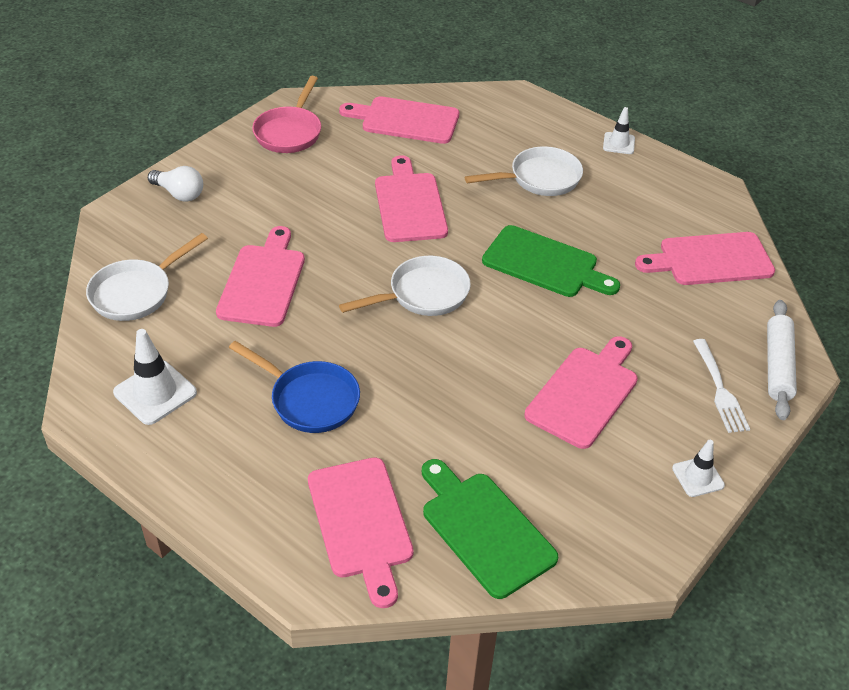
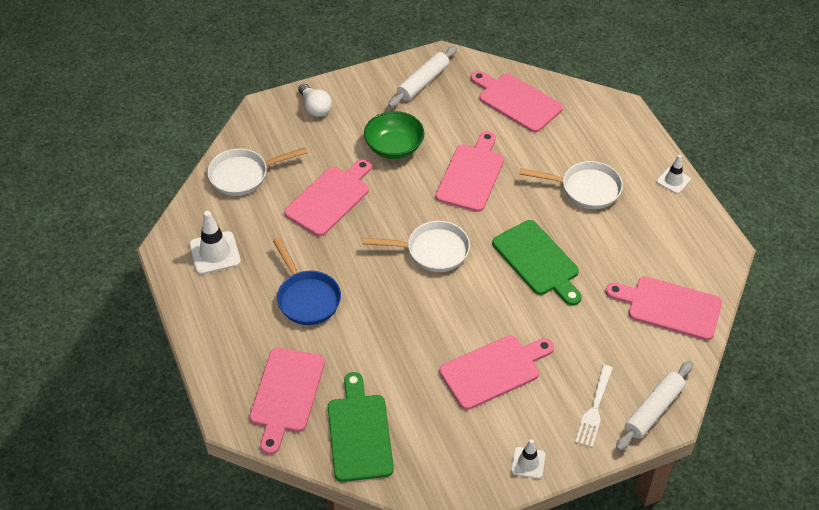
camera: 30 degrees right, 5 degrees up
(290, 132) = (423, 82): pink pan -> white rolling pin
(302, 204) = (394, 147): none -> green bowl

